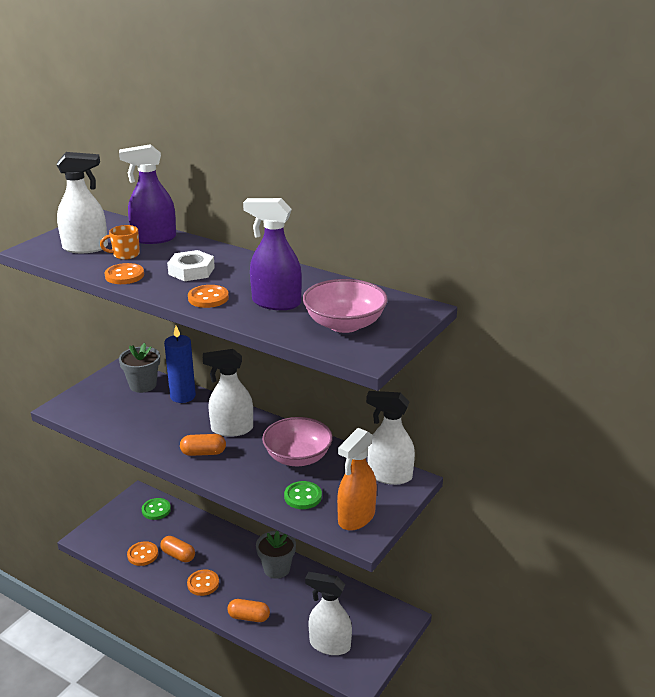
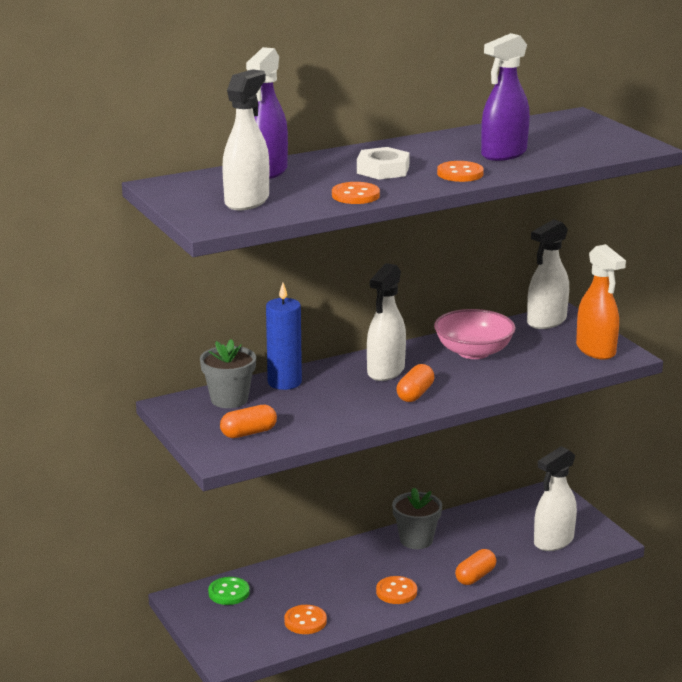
camera: 60 degrees left, 5 degrees down
(125, 254) = (296, 188): orange mug -> none
(178, 555) = (331, 597): orange capsule -> orange capsule (248, 433)
(303, 496) = (541, 364): green button -> none
(344, 324) = (577, 141): pink bowl -> none

